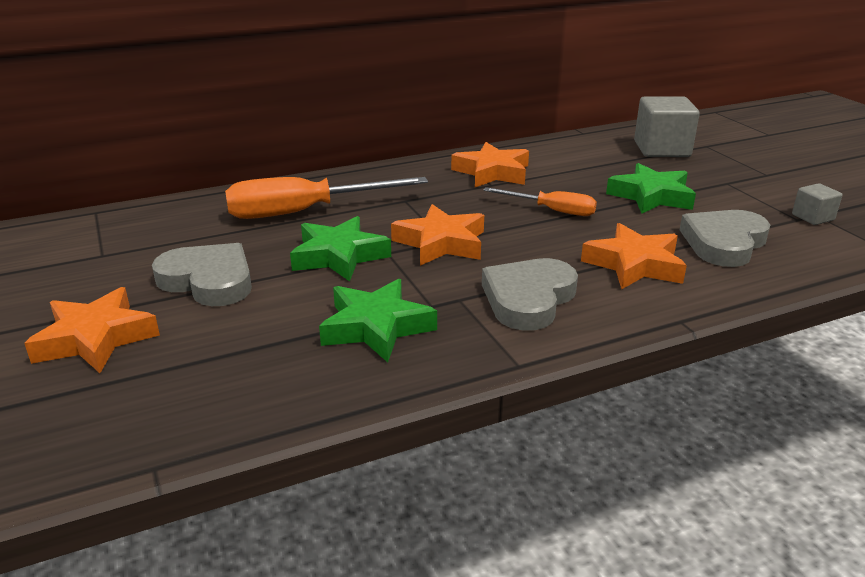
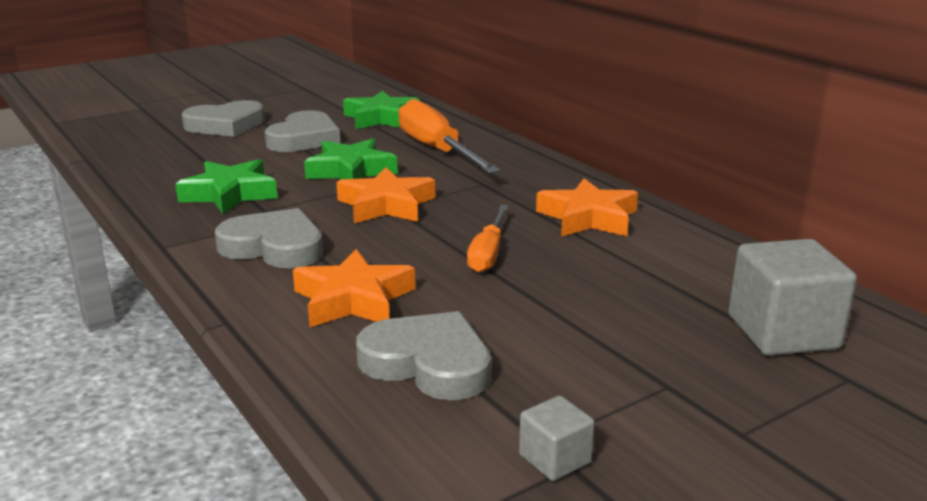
camera: 80 degrees right, 5 degrees down
(96, 339) = (225, 125): orange star -> grey heart
(651, 196) = (568, 317): green star -> green star (381, 118)

